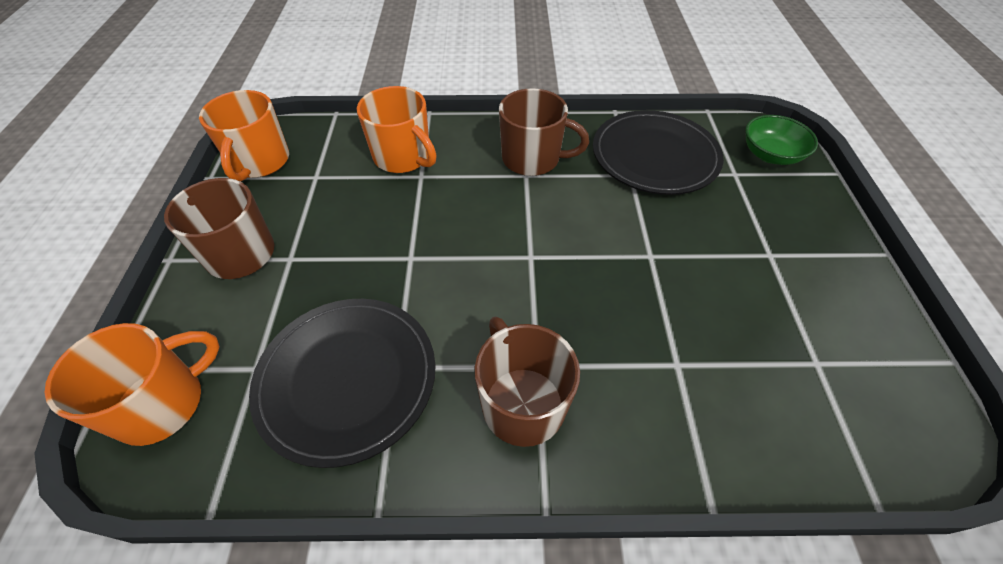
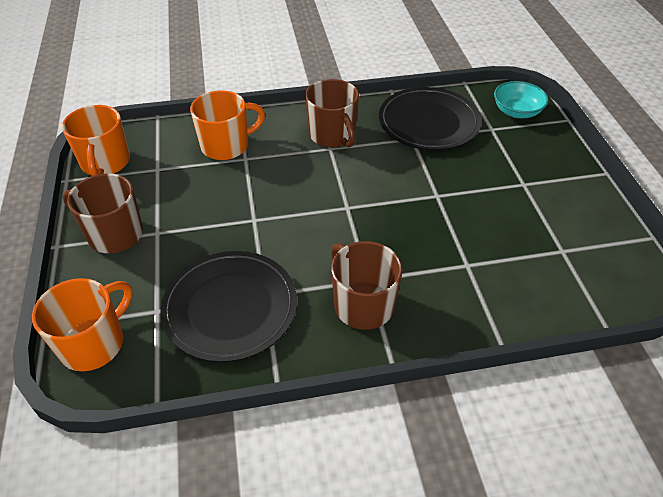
camera: 10 degrees left, 5 degrees down
(403, 157) = (226, 146): orange mug -> orange mug turned 60 degrees counterclockwise
(532, 159) = (333, 135): brown mug -> brown mug turned 60 degrees clockwise
(770, 155) = (516, 112): green bowl -> turquoise bowl

